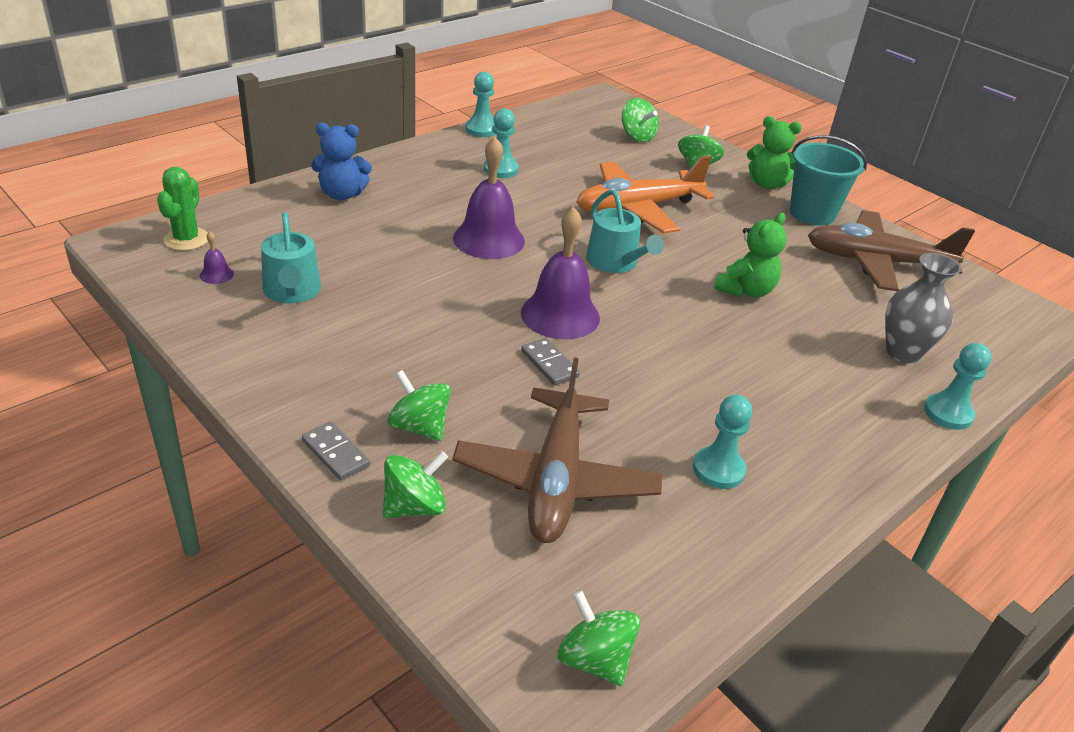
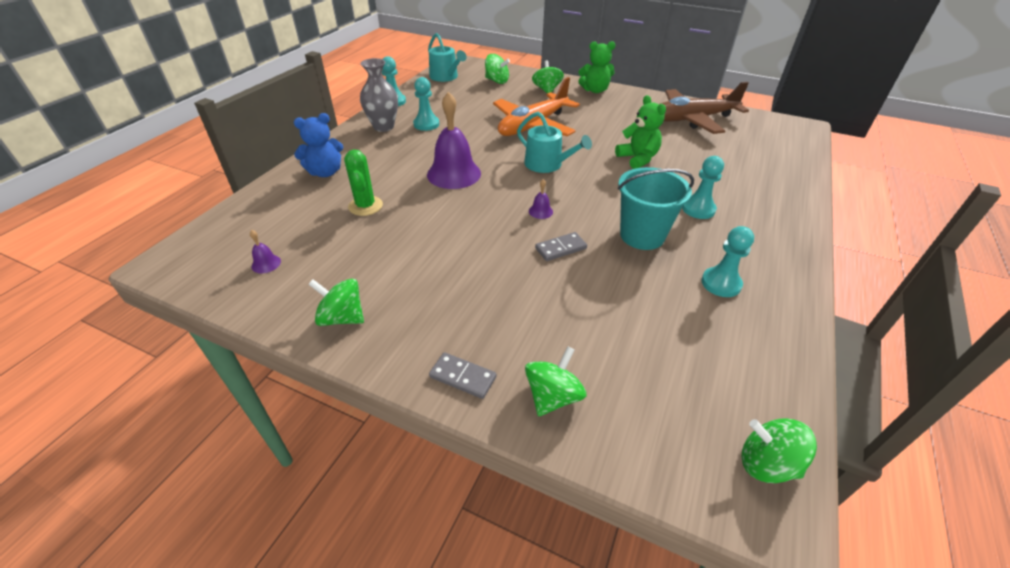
camera: 20 degrees left, 5 degrees up
(186, 239) = (221, 243): green cactus -> green cactus (365, 206)
(292, 292) = (337, 257): turquoise watering can -> turquoise watering can (446, 77)
(419, 427) = (509, 330): green spinning top -> green spinning top (342, 317)
(549, 364) = (561, 248): grey domino -> grey domino turned 60 degrees counterclockwise
(556, 480) = (631, 333): brown plane -> none
(560, 315) = (540, 211): purple bell -> purple bell, size x0.41
(746, 290) = (637, 159): green teddy bear -> green teddy bear turned 45 degrees counterclockwise
(812, 213) = (634, 101): turquoise bucket -> turquoise bucket (642, 236)
(902, 352) = (752, 169): grey vase -> grey vase (383, 127)
(948, 413) = (806, 198): turquoise pawn -> turquoise pawn (698, 209)

